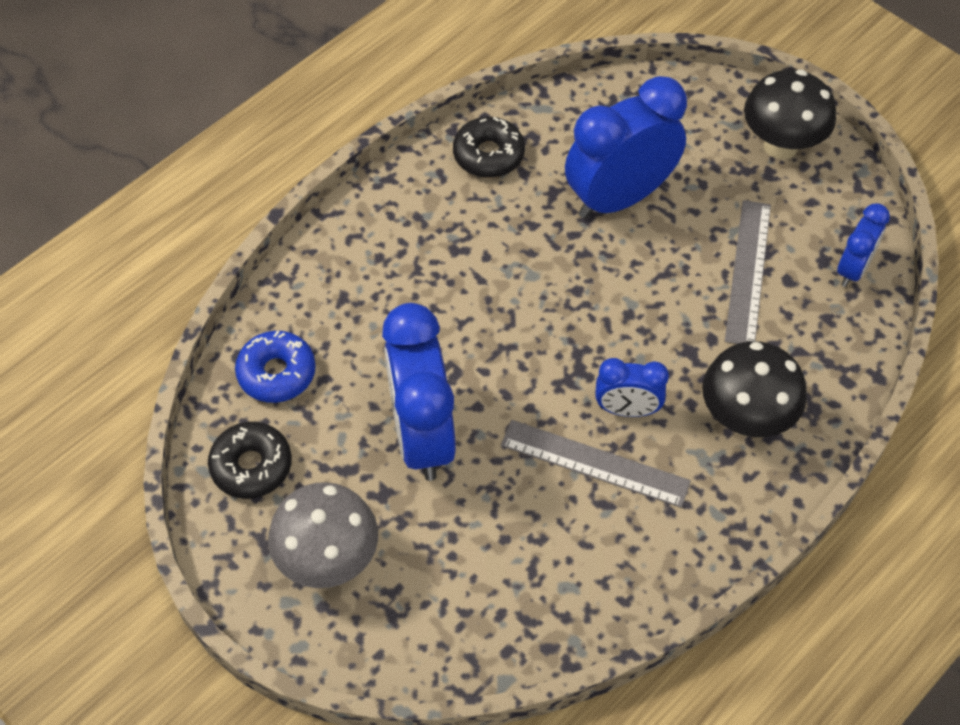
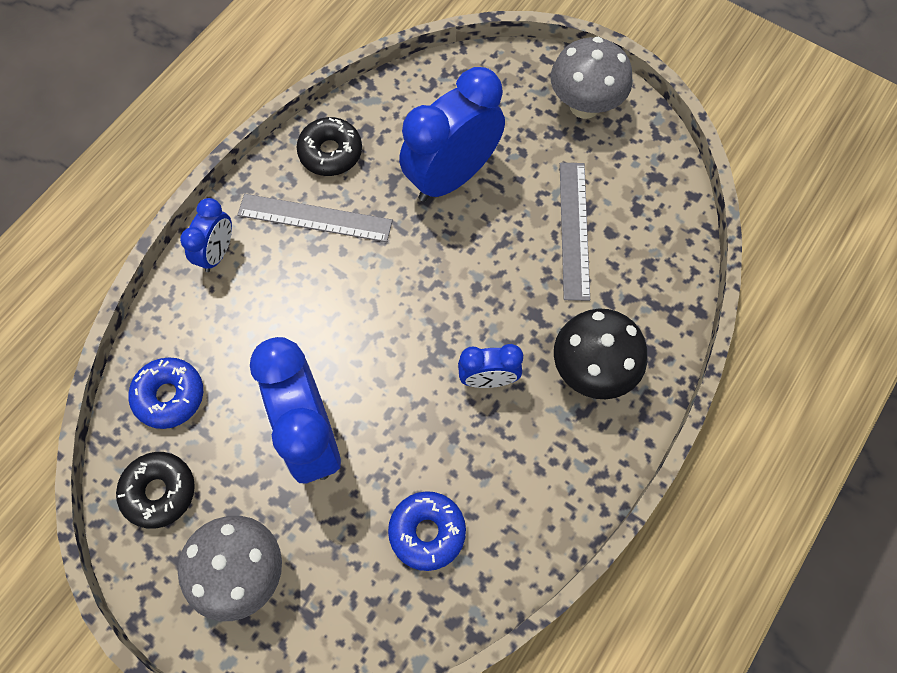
camera: 10 degrees left, 10 degrees up
(535, 553) = (427, 532): none -> blue donut
(594, 463) = (467, 436): grey ruler -> grey ruler (315, 218)
(780, 146) = (584, 106): black mushroom -> grey mushroom
(853, 269) = (663, 213): blue clock -> blue clock (217, 253)

